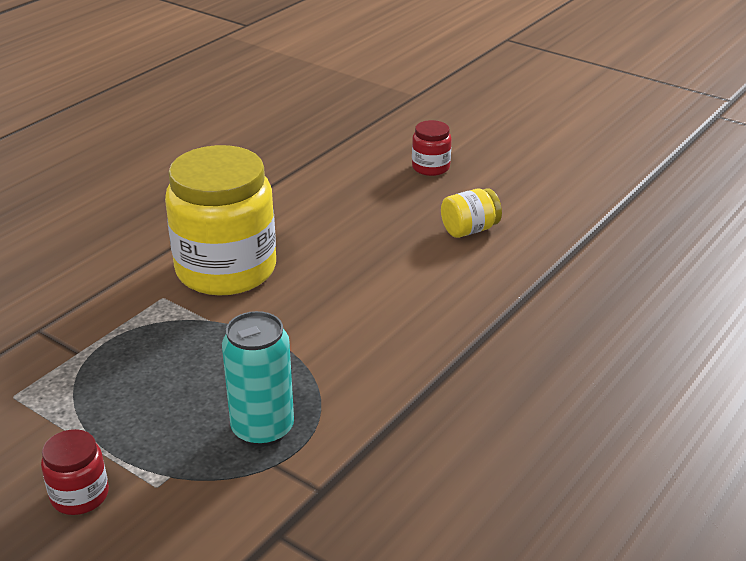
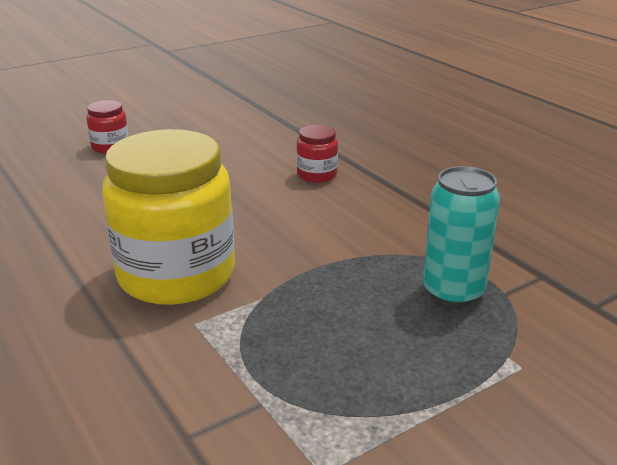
camera: 70 degrees left, 5 degrees down
(80, 495) = (527, 425): red jar -> red jar (317, 175)
(469, 230) = (225, 151): yellow jar -> none

